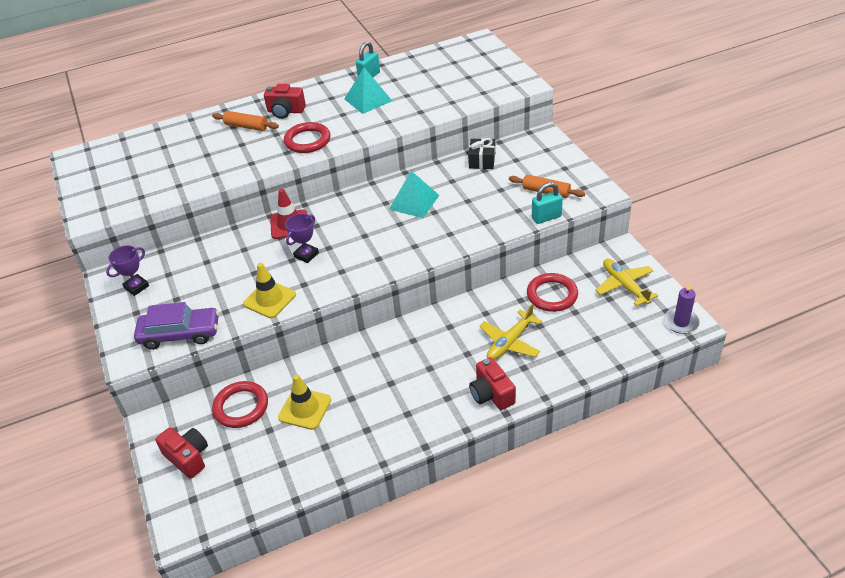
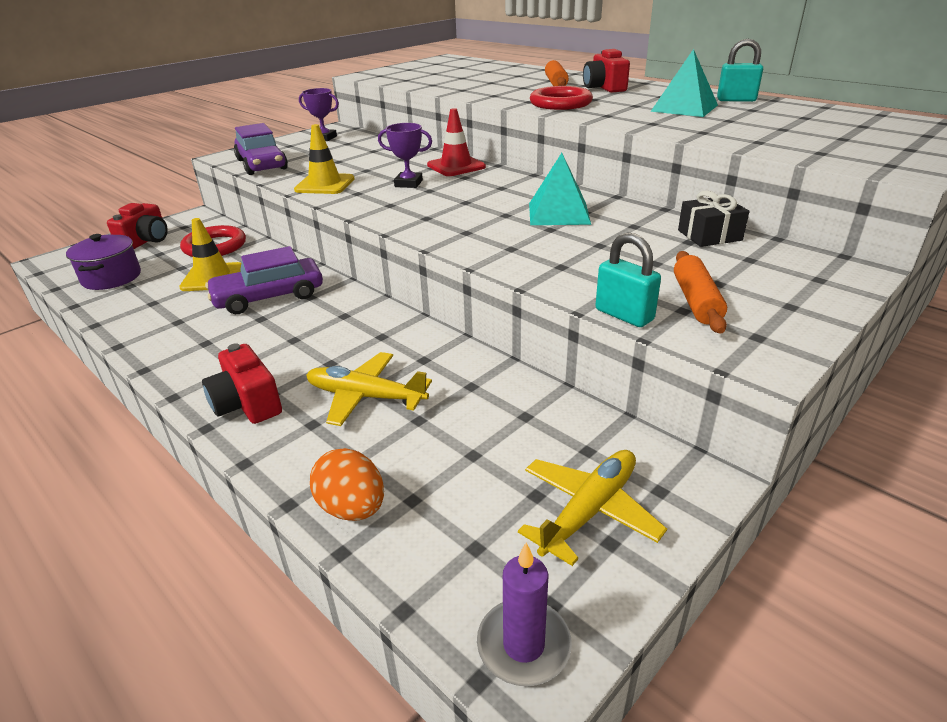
camera: 65 degrees right, 10 degrees down
(256, 477) = (111, 278): none -> purple pot
(361, 376) = (269, 297): none -> purple car
(491, 394) = (247, 404): red camera -> red camera turned 75 degrees counterclockwise
(552, 295) = (502, 417): red ring -> none
(594, 359) = (352, 508): none -> orange egg

